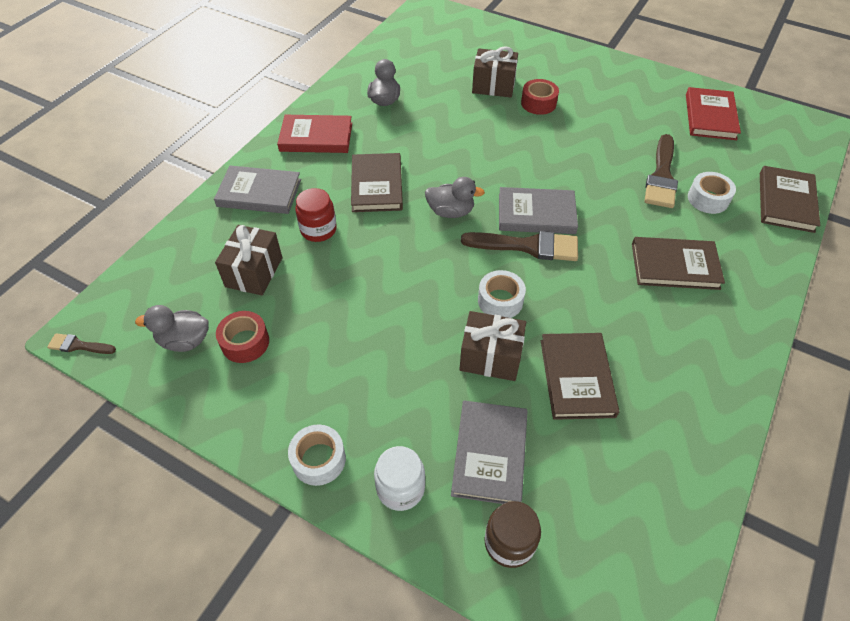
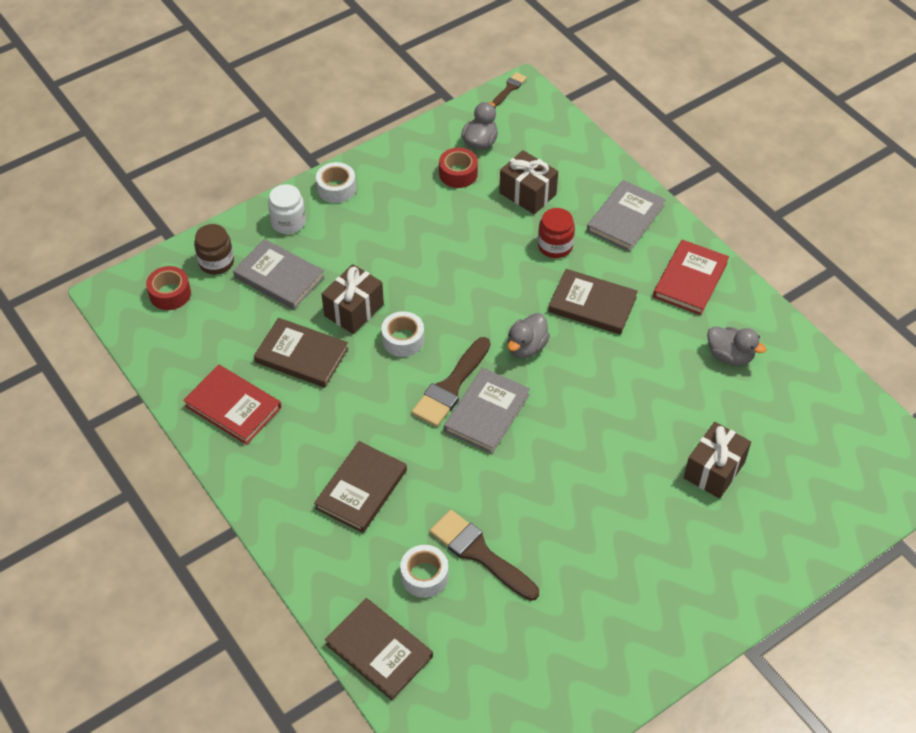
camera: 115 degrees right, 0 degrees up
(538, 103) = (660, 500): red tape -> red tape (170, 294)
(710, 117) = (550, 673): red book -> red book (233, 407)

